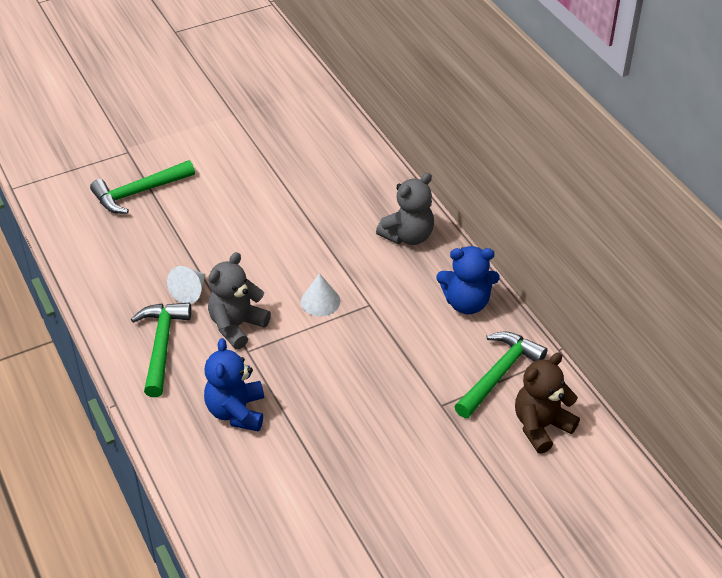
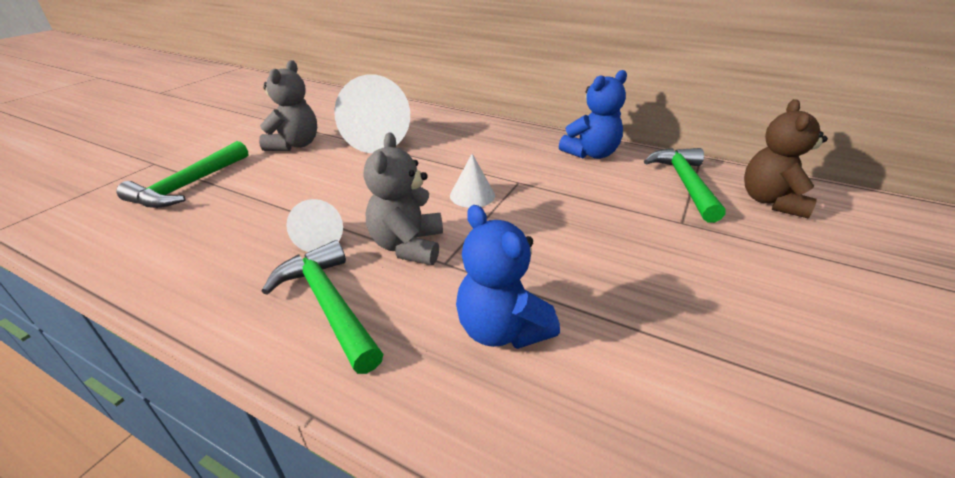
camera: 35 degrees left, 10 degrees down
(308, 198) = (379, 139): none -> white cone
(408, 236) = (491, 135): grey teddy bear -> grey teddy bear (295, 145)

